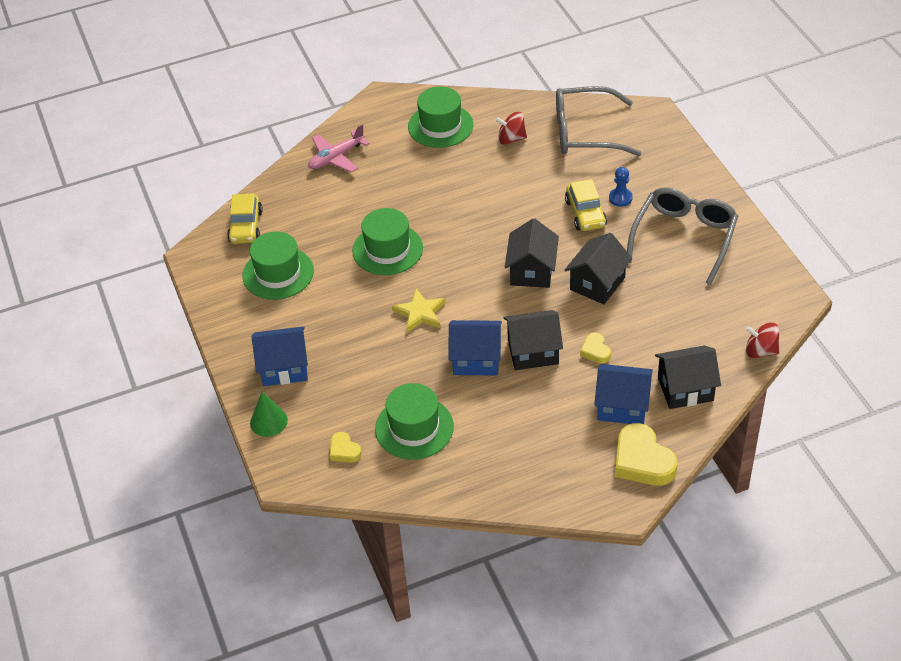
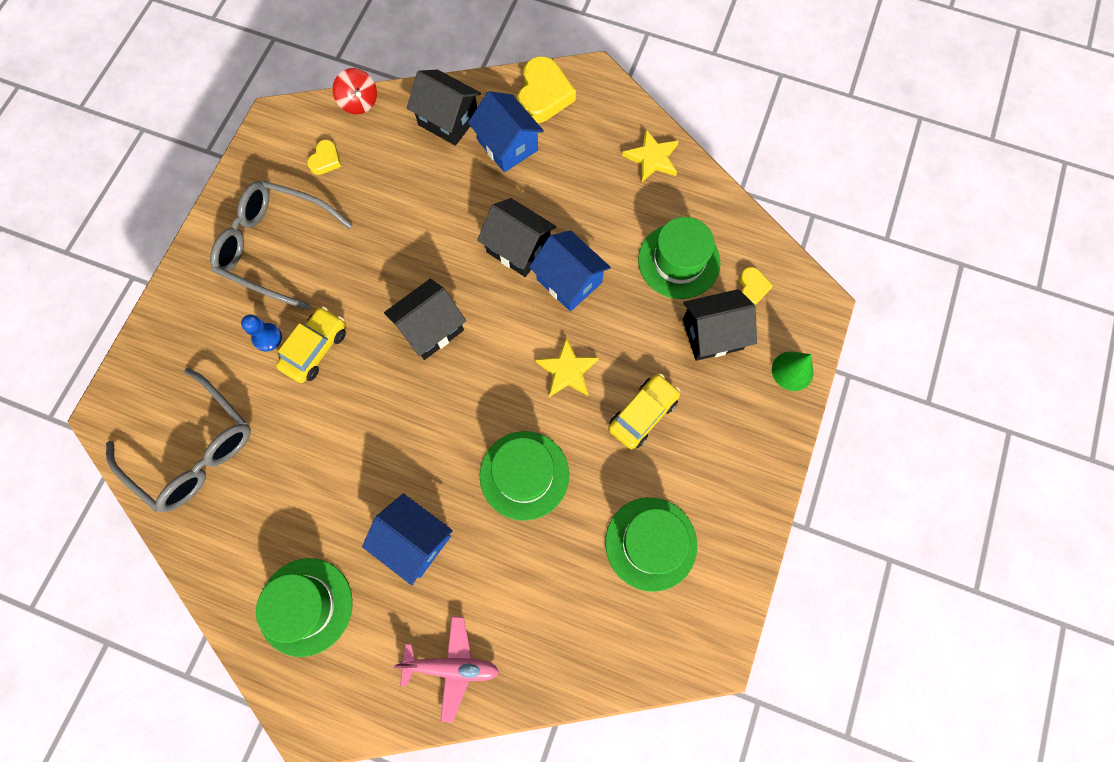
camera: 140 degrees left, 25 degrees up
(245, 227) = (631, 647): yellow car -> yellow car (643, 414)
(284, 368) = (735, 417): blue house -> blue house (414, 541)
(508, 481) = (652, 158): none -> yellow star
(511, 139) = (265, 512): red spinning top -> none
(595, 351) = (471, 206): yellow heart -> yellow heart (325, 160)
(597, 283) = (395, 266): black house -> black house (712, 334)
(684, 237) = (275, 247): grey glasses -> grey glasses turned 45 degrees clockwise

